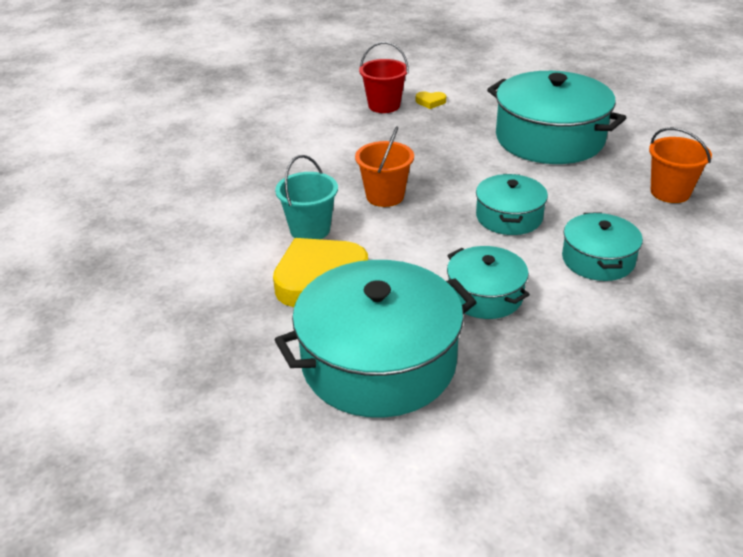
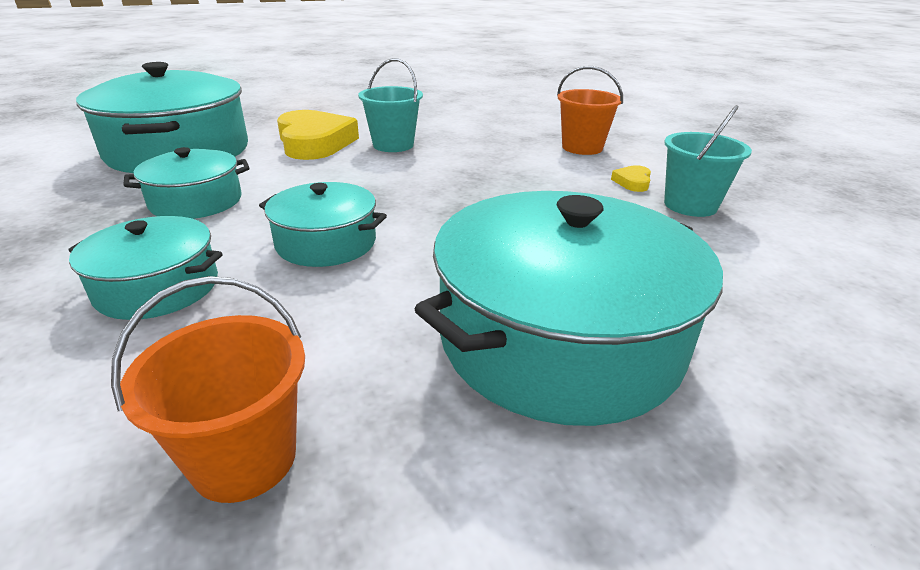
camera: 100 degrees right, 5 degrees down
(384, 105) = (690, 205): red bucket -> turquoise bucket
(385, 196) = (432, 179): orange bucket -> orange bucket (582, 147)
(430, 102) = (714, 241): yellow heart -> yellow heart (632, 182)

